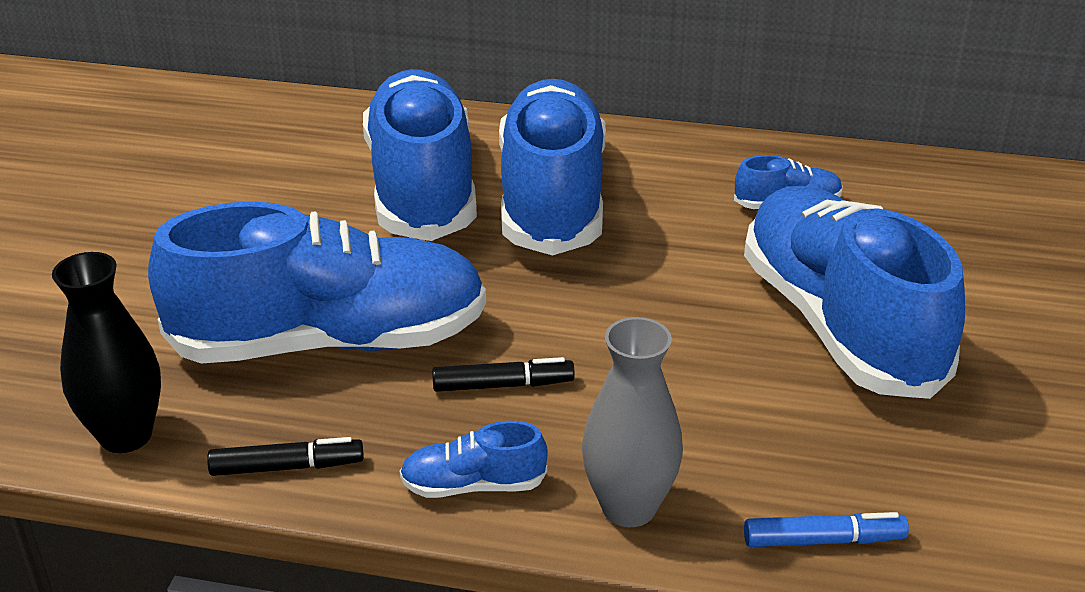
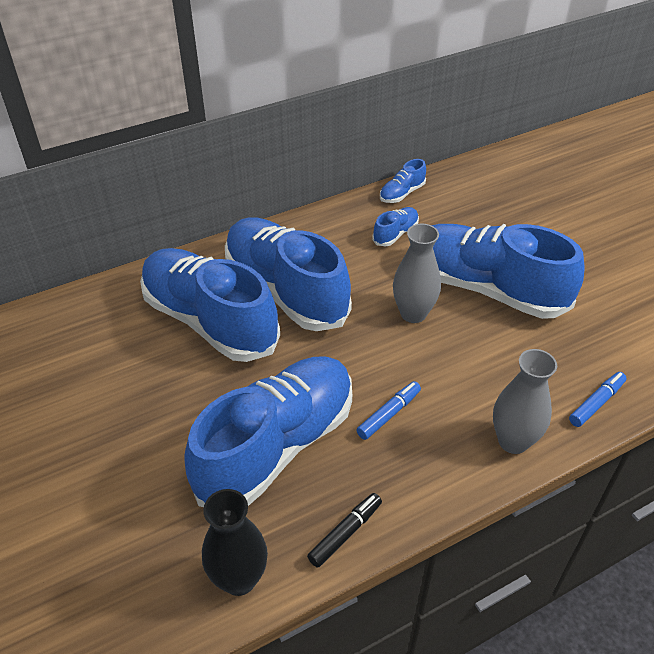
camera: 40 degrees left, 10 degrees up
(473, 485) = (440, 478): blue shoe -> blue shoe (402, 193)
(503, 385) = (389, 414): black marker -> blue marker
(687, 300) = (413, 313): none -> grey vase

